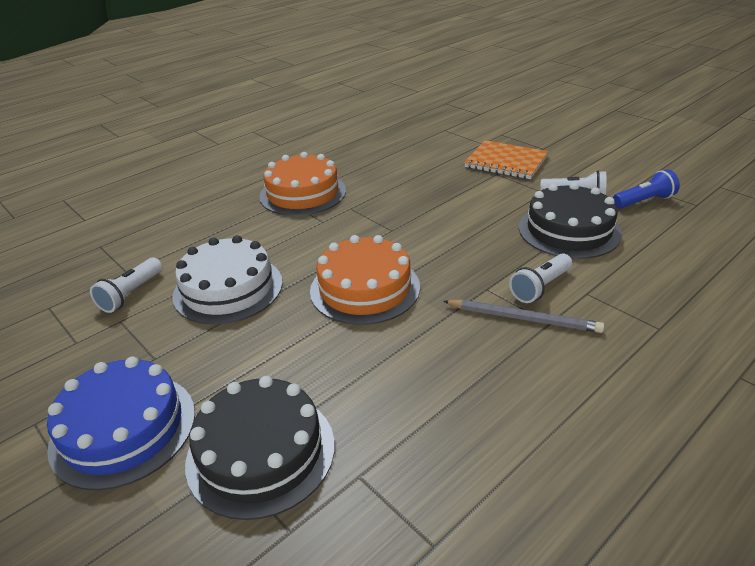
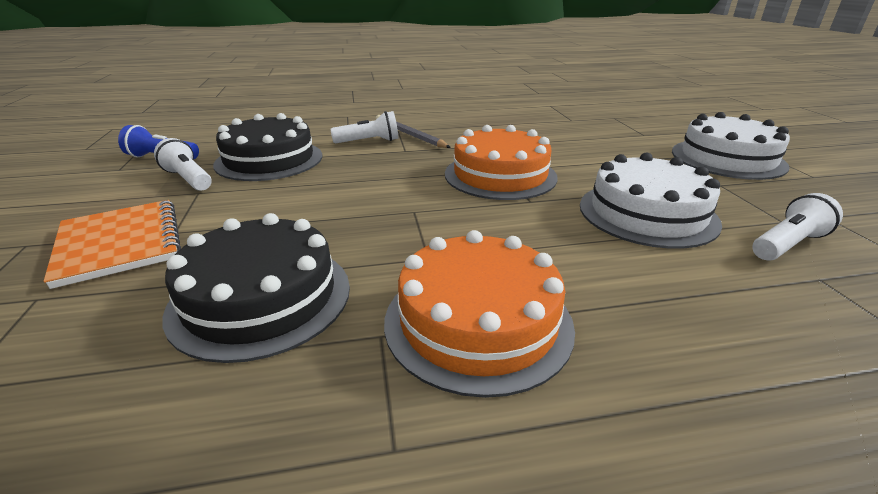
camera: 150 degrees left, 5 degrees down
(123, 428) = (727, 158): blue cake -> white cake
(261, 452) = (625, 134): black cake -> black cake (261, 297)

